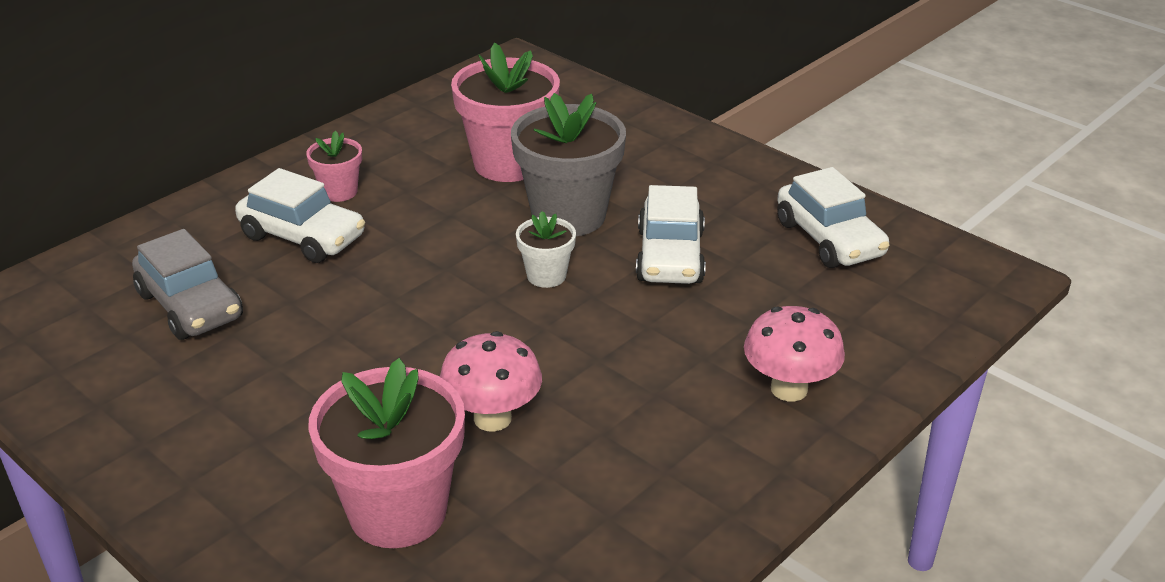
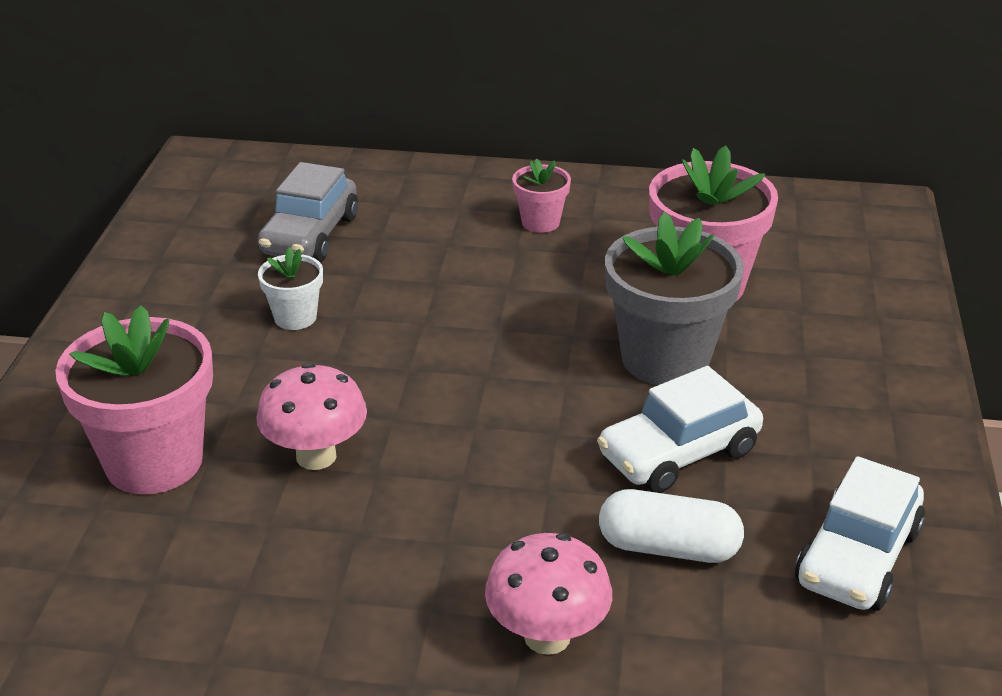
camera: 55 degrees right, 0 degrees up
(302, 237) = (456, 238): white car -> none
(546, 276) = (554, 390): white flower pot -> white flower pot (295, 317)
(754, 303) = (668, 547): none -> white capsule

